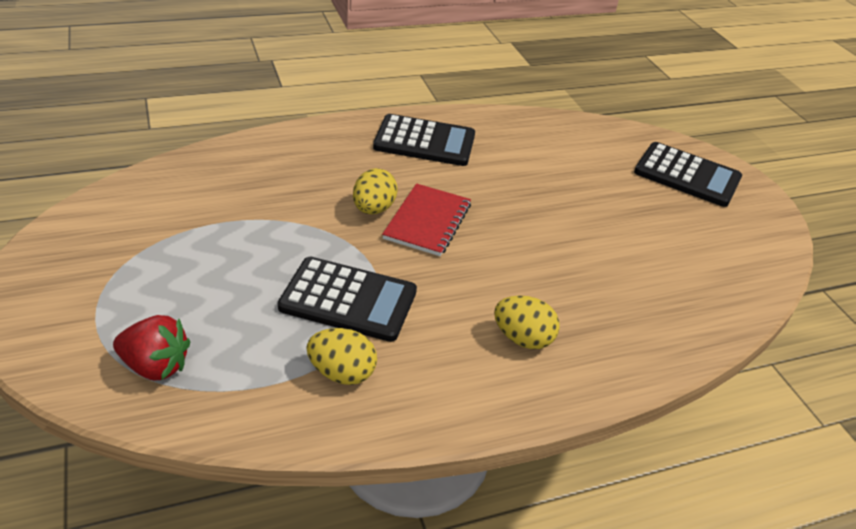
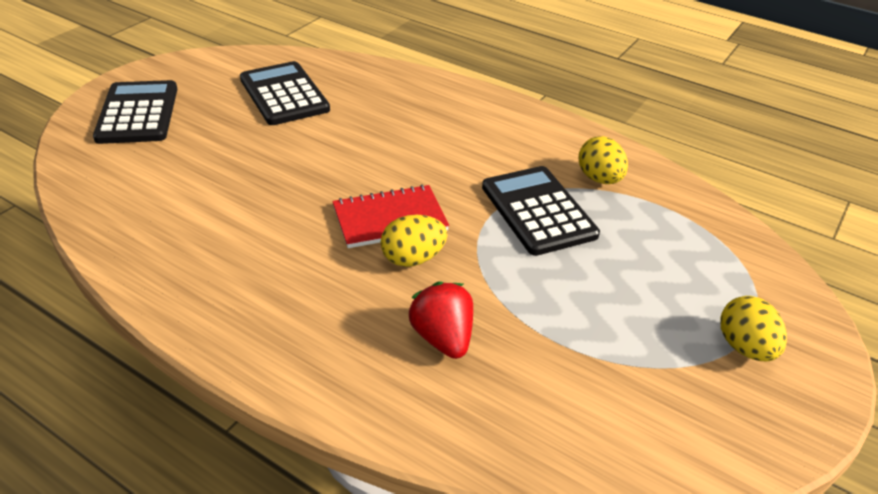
camera: 125 degrees left, 0 degrees up
(156, 366) = (725, 260): red strawberry -> red strawberry (443, 338)
(424, 141) = (244, 288): black calculator -> black calculator (284, 94)
(522, 338) = (462, 125): yellow egg -> yellow egg (745, 347)

